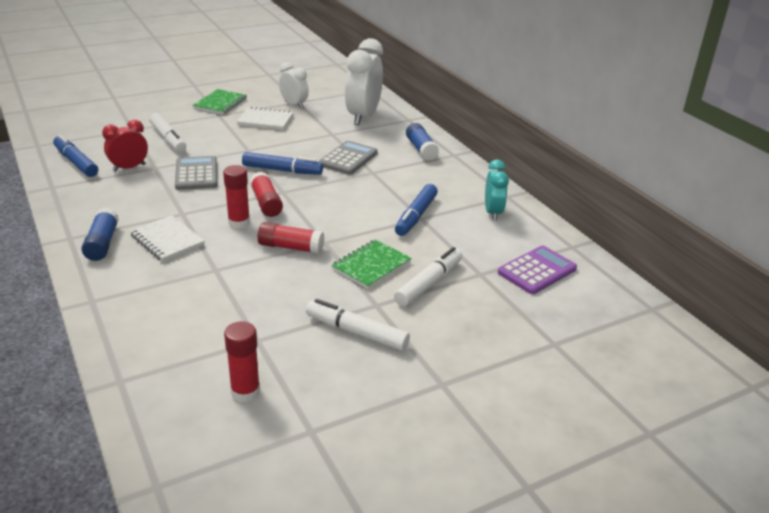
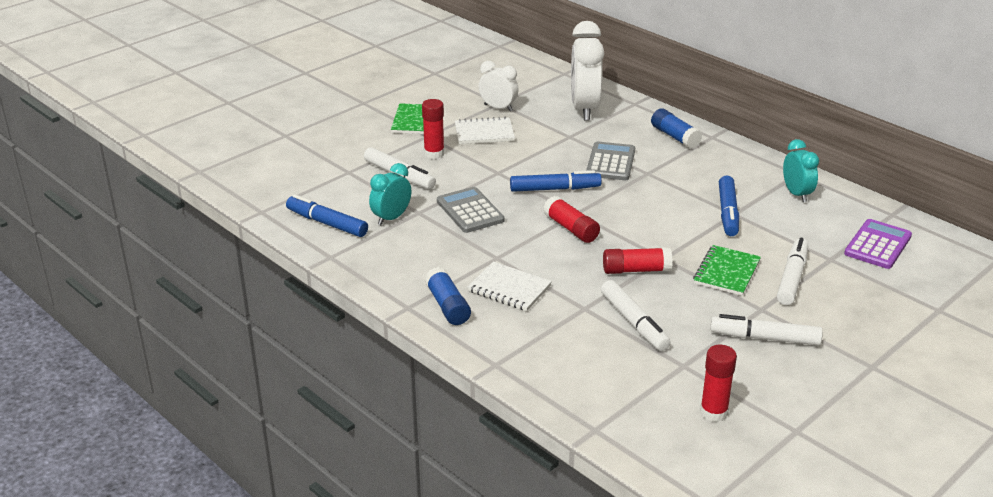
camera: 15 degrees left, 0 degrees up
(129, 168) = (391, 218): red clock -> turquoise clock
(239, 222) = (563, 255): red glue stick -> red glue stick (434, 153)
(247, 291) = (634, 322): none -> white marker

